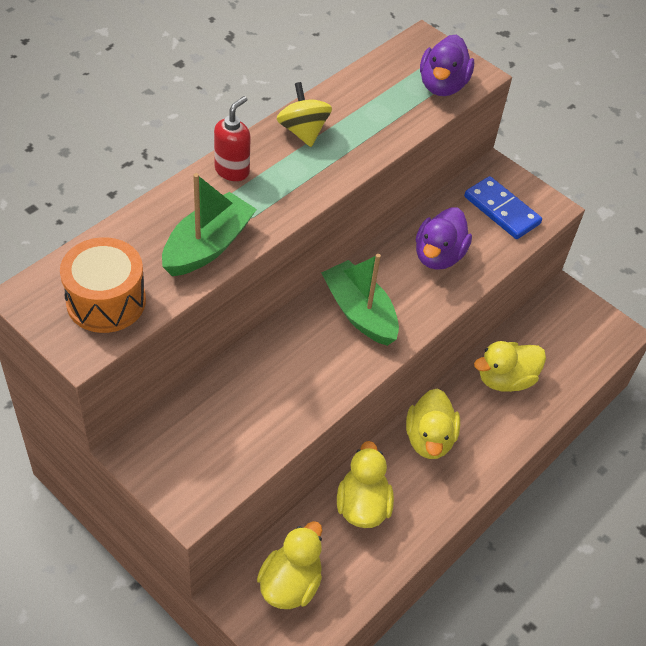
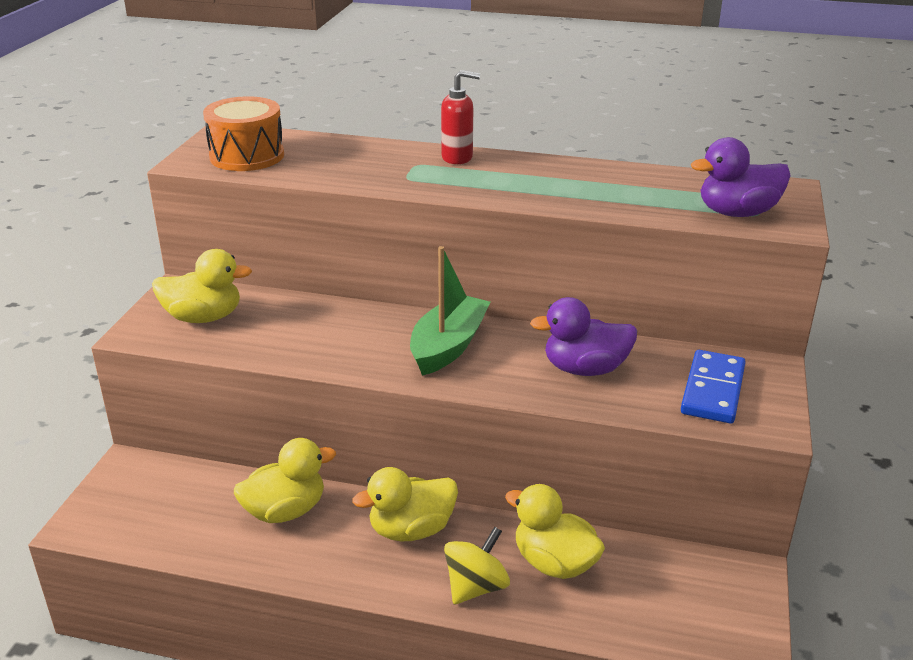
camera: 65 degrees right, 20 degrees down
(208, 246) = (353, 173): green boat -> none
(290, 584) = (160, 495): yellow duck -> yellow duck (203, 317)
(303, 131) = (553, 170): yellow spinning top -> yellow spinning top (476, 587)

